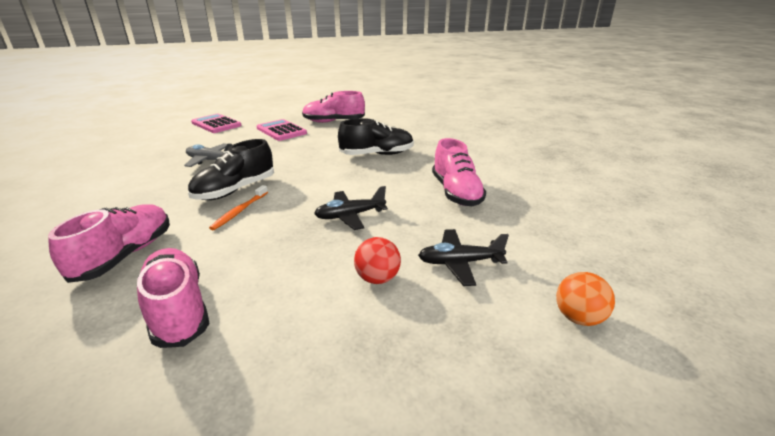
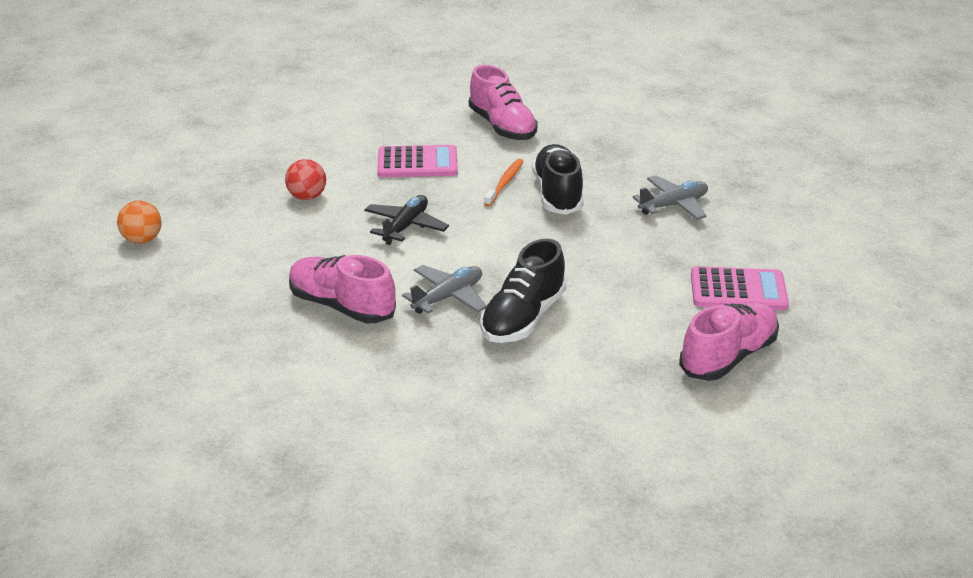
camera: 135 degrees right, 5 degrees up
(178, 309) = (401, 129): pink shoe -> none
(216, 124) = (848, 251): pink calculator -> pink calculator (417, 163)
(239, 211) = (505, 183): orange toothbrush -> orange toothbrush turned 45 degrees clockwise
(394, 174) = (448, 297): none -> grey plane
(459, 263) = (259, 235): black plane -> none

